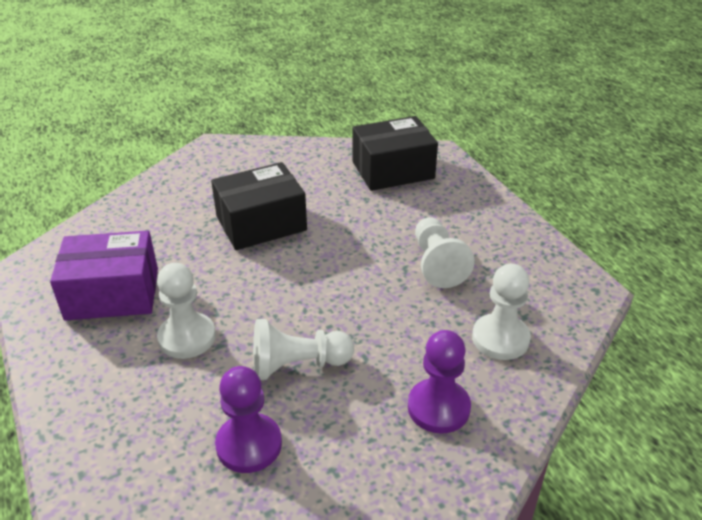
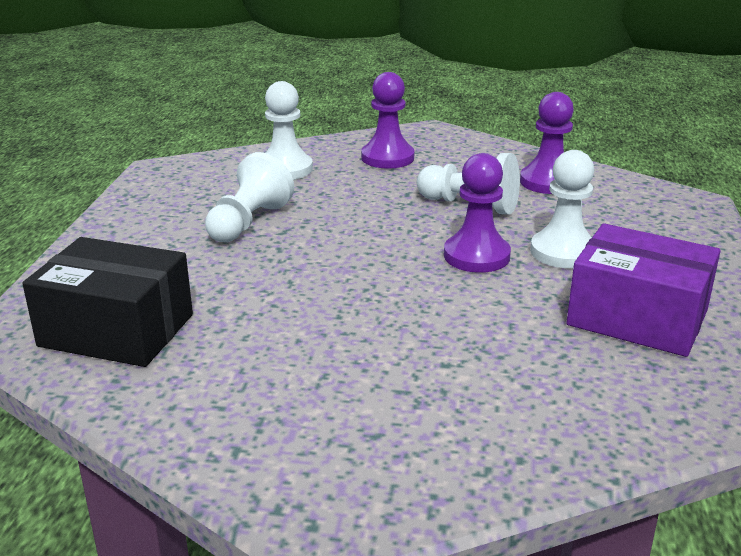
camera: 145 degrees left, 10 degrees down
(250, 303) = (476, 256): none -> purple pawn
(261, 223) = (385, 330): black box -> none

